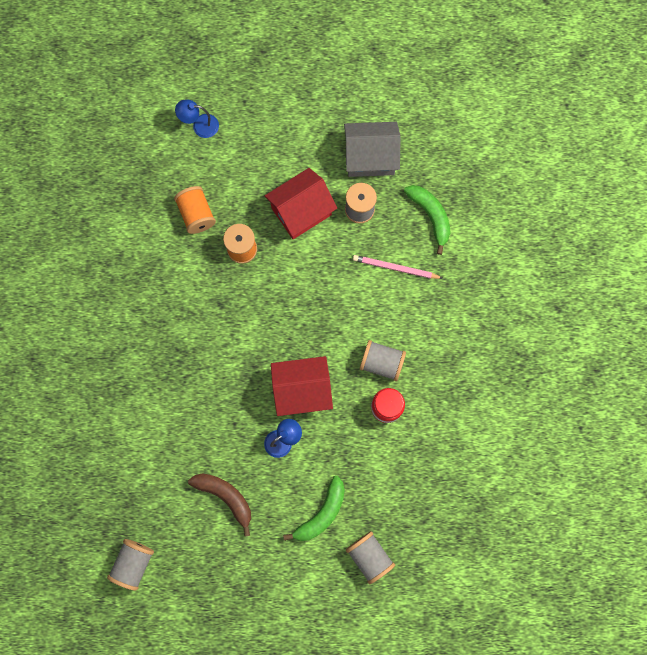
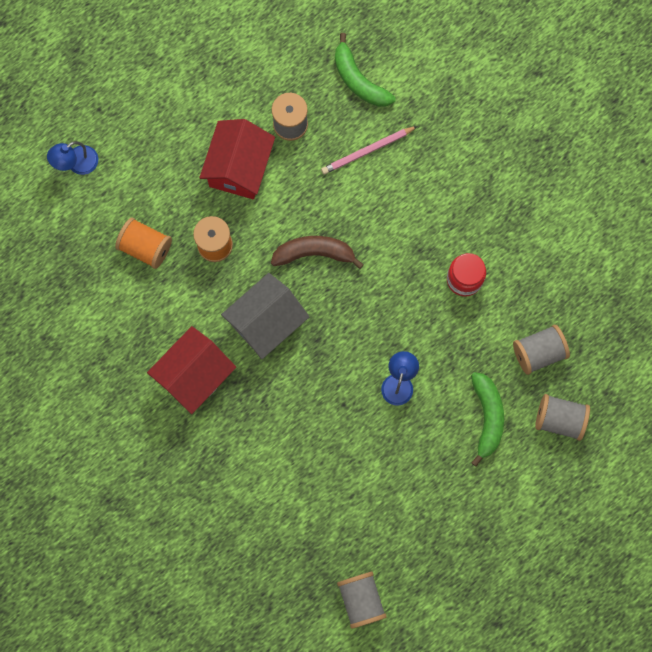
camera: 40 degrees left, 0 degrees up
(225, 497) = (391, 474): brown banana -> brown banana (314, 253)
(302, 390) = (377, 325): red house -> red house (195, 375)
(370, 157) = (259, 70): grey house -> grey house (266, 322)
(381, 363) = (427, 244): grey spool -> grey spool (538, 352)
(430, 216) = (359, 80): green banana -> green banana turned 150 degrees counterclockwise

